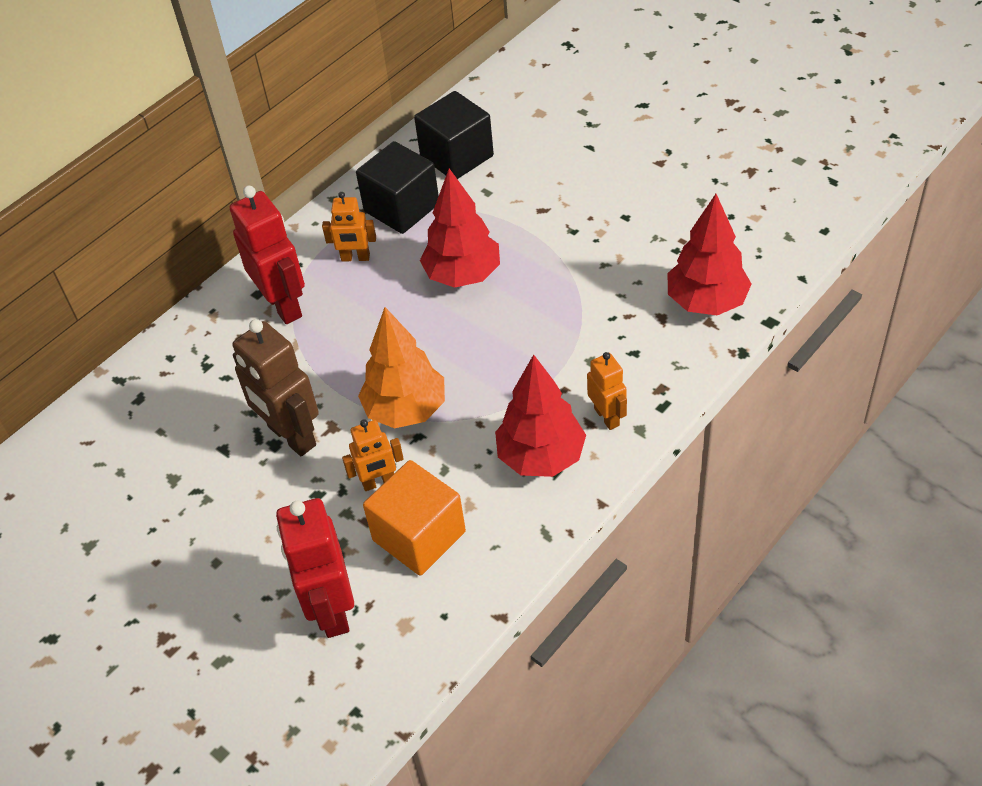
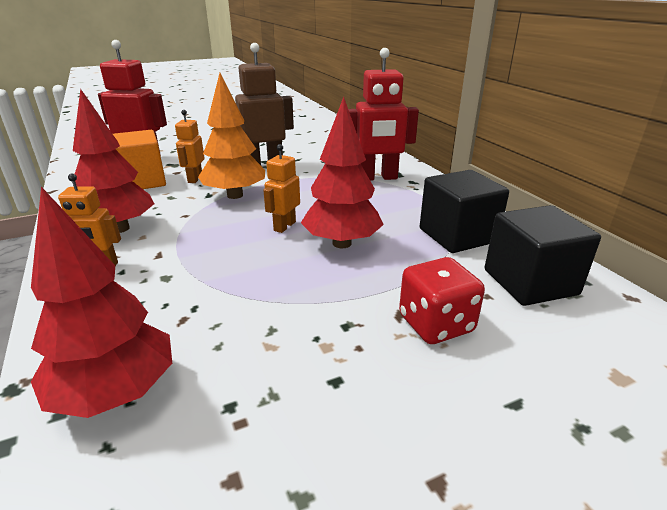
camera: 110 degrees right, 20 degrees down
(355, 258) = (406, 206): orange robot -> orange robot (284, 226)
(542, 190) = (436, 324): none -> red dice

